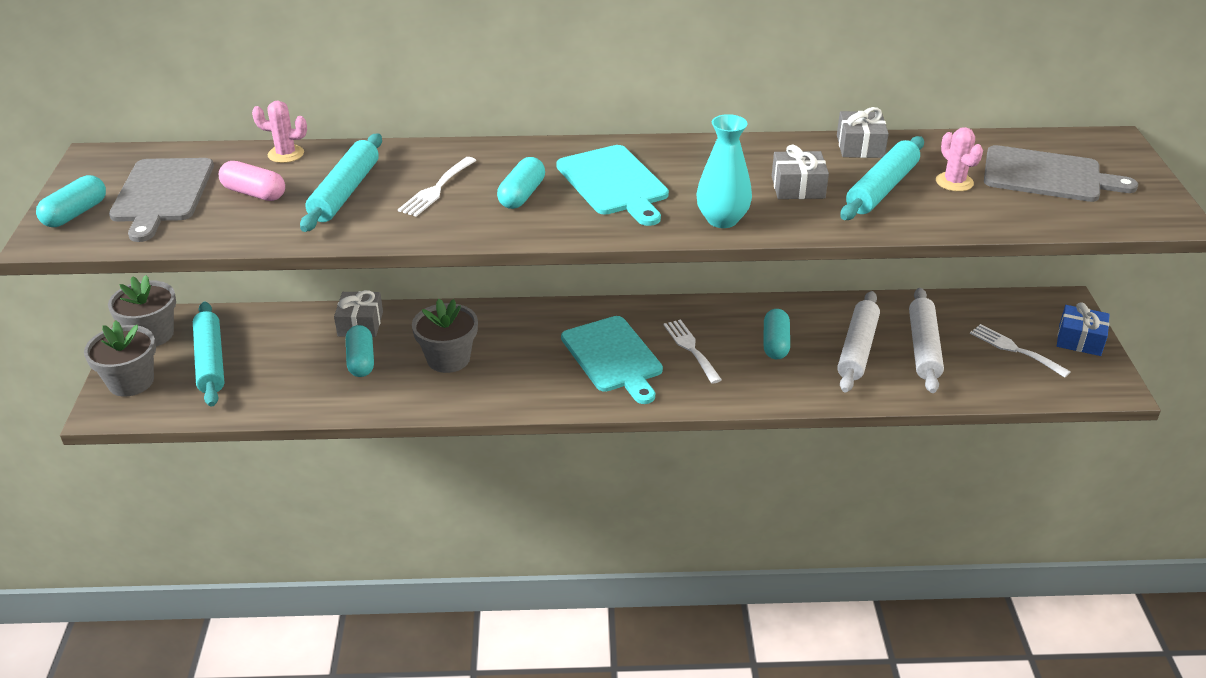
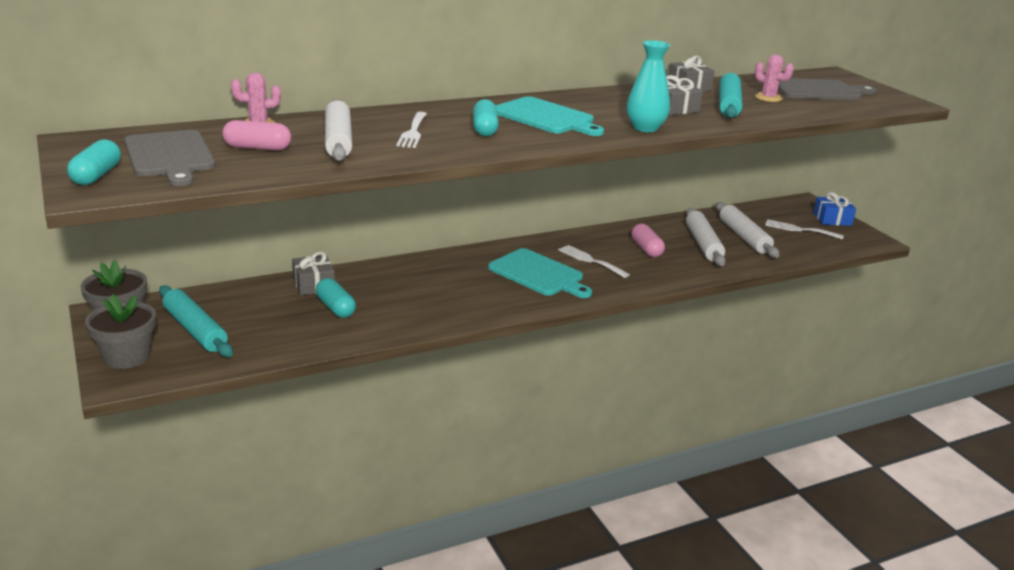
camera: 25 degrees left, 10 degrees down
(345, 192) = (338, 140): turquoise rolling pin -> white rolling pin
(448, 359) = (409, 295): grey flower pot -> none
(775, 344) = (646, 249): turquoise capsule -> pink capsule

